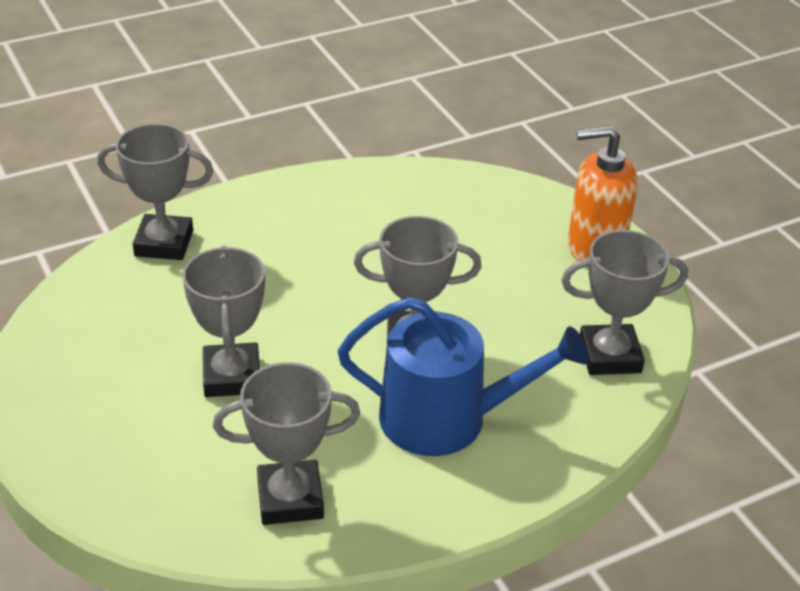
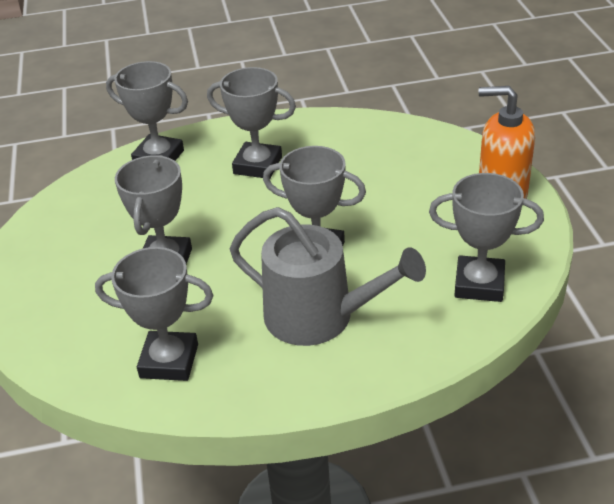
camera: 20 degrees right, 0 degrees up
(295, 241) = (258, 165): none -> grey trophy
(446, 419) = (319, 317): blue watering can -> grey watering can

